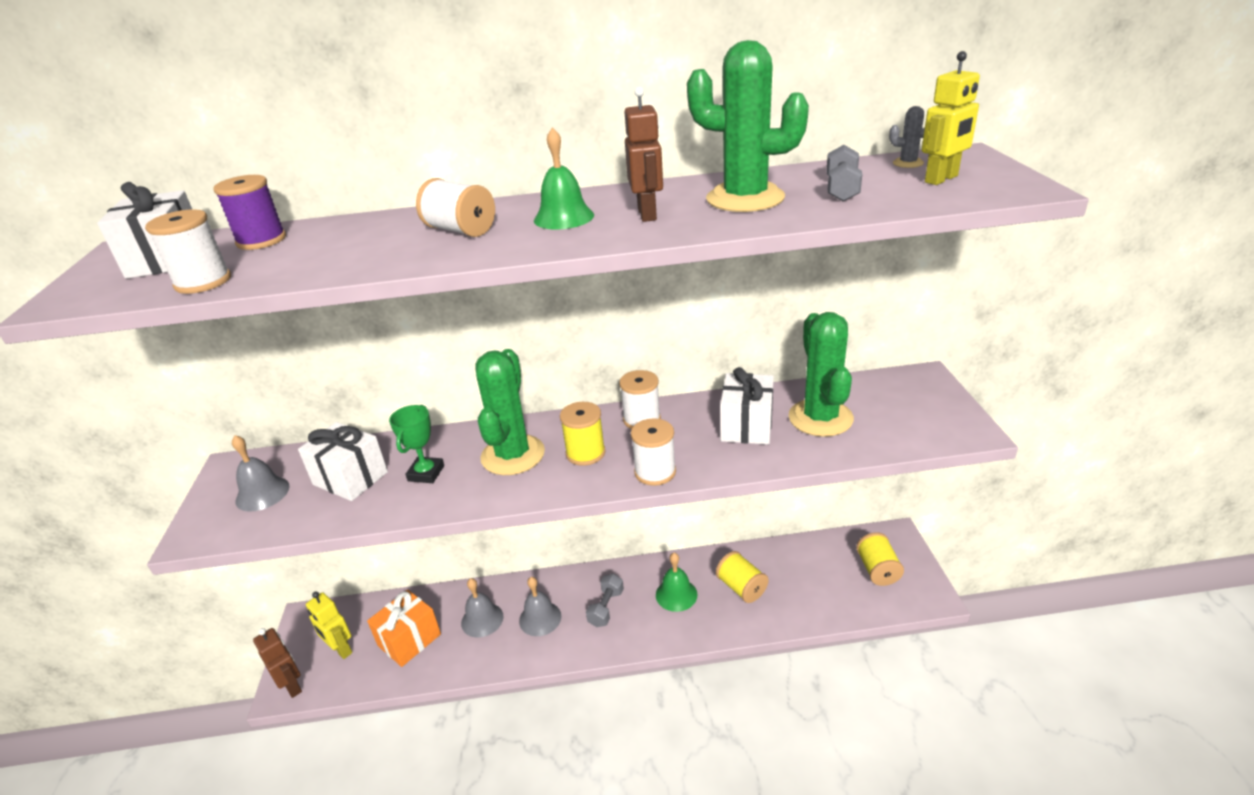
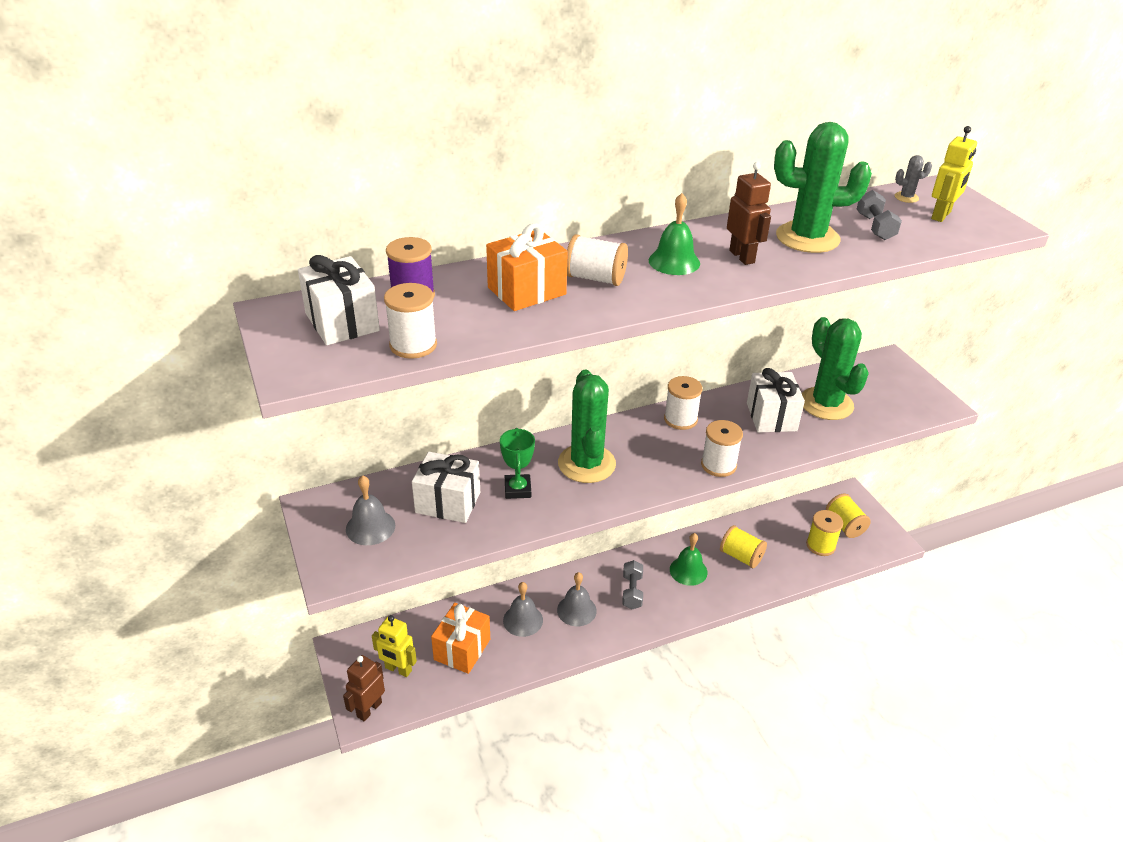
camera: 20 degrees left, 5 degrees up
(292, 686) = (369, 709): brown robot -> brown robot turned 90 degrees counterclockwise
(376, 239) = (526, 291): none -> orange gift
(585, 453) = (650, 455): yellow spool -> yellow spool (820, 545)

